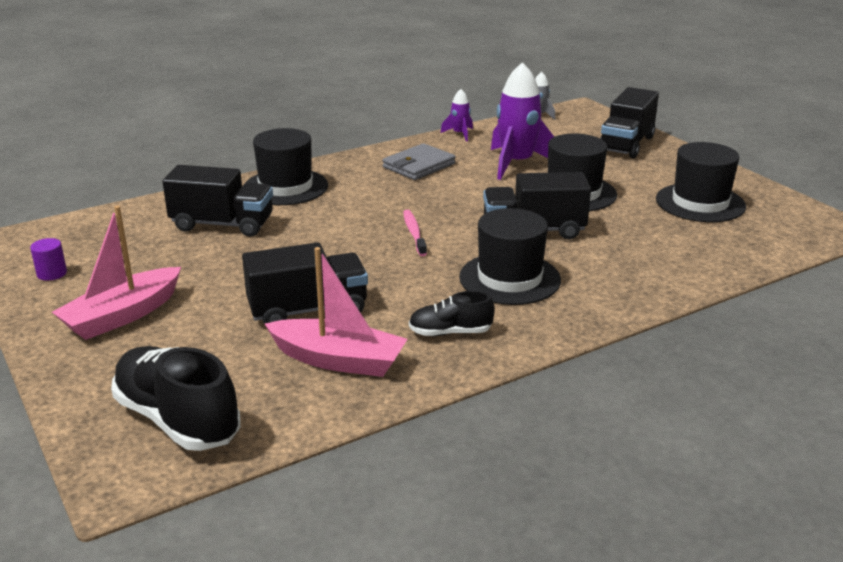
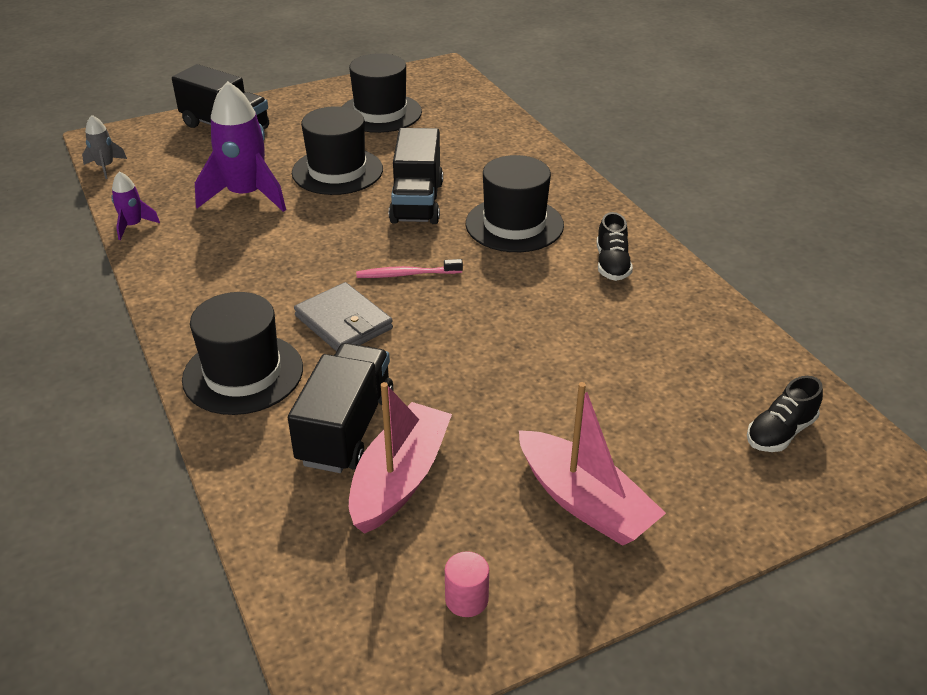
camera: 85 degrees left, 10 degrees up
(52, 273) = (466, 599): purple cylinder -> pink cylinder
(178, 420) = (780, 432): black shoe -> black shoe, size x0.55
(308, 310) = (572, 350): black truck -> none
(338, 360) = (664, 330): pink boat -> pink boat (399, 479)
(419, 166) = (220, 262): grey wallet -> grey wallet (343, 322)

